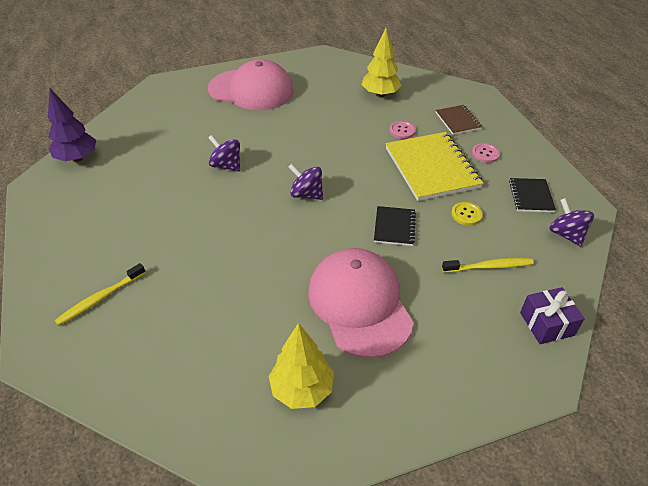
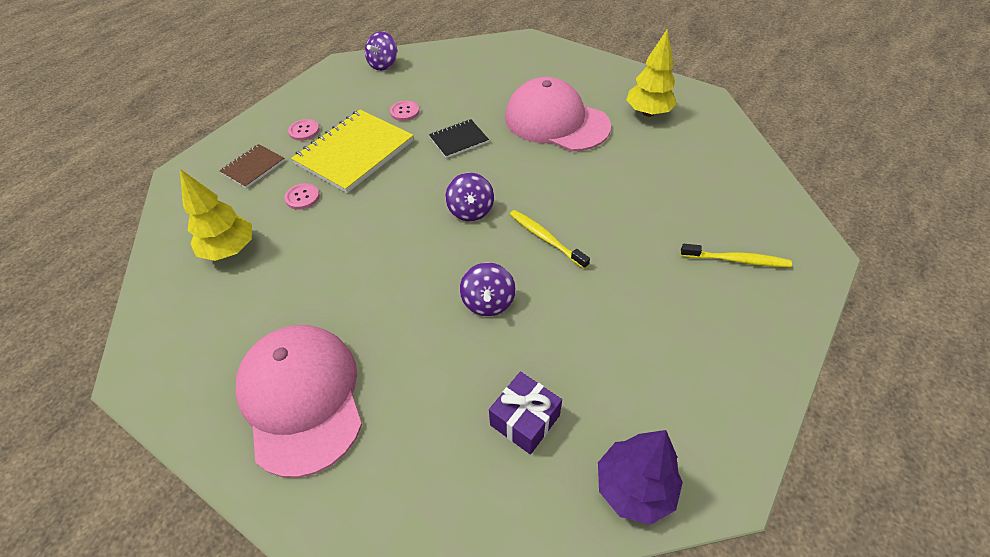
camera: 125 degrees left, 5 degrees up
(359, 304) = (556, 121): pink cap -> pink cap turned 90 degrees clockwise
(466, 214) = (404, 112): yellow button -> pink button
(489, 266) = (454, 83): yellow toothbrush -> yellow toothbrush (546, 238)
(531, 196) = (350, 90): black notebook -> none
(546, 324) = (481, 50): purple gift -> purple gift (525, 420)

